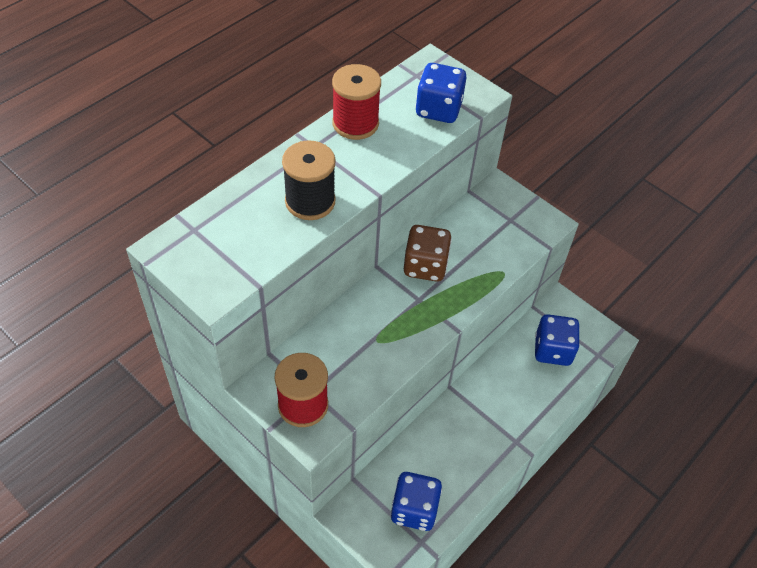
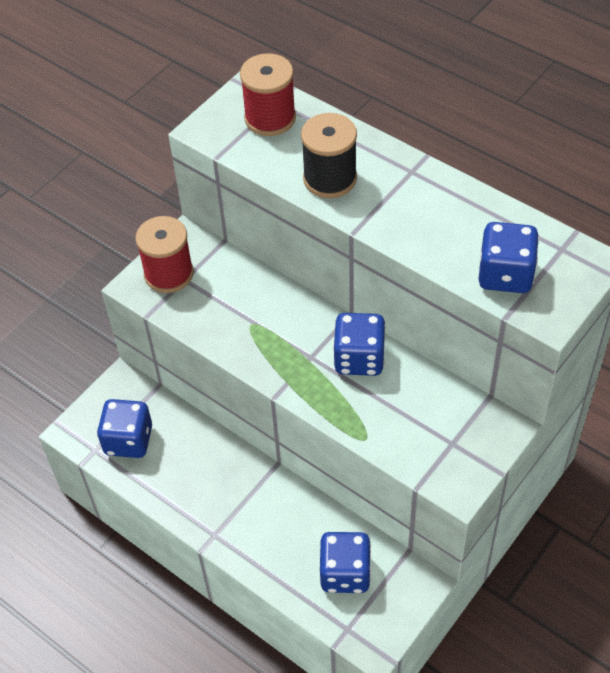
camera: 90 degrees right, 0 degrees up
(355, 123) = (457, 201): red spool -> red spool (270, 118)
(425, 266) = (359, 358): brown dice -> blue dice

